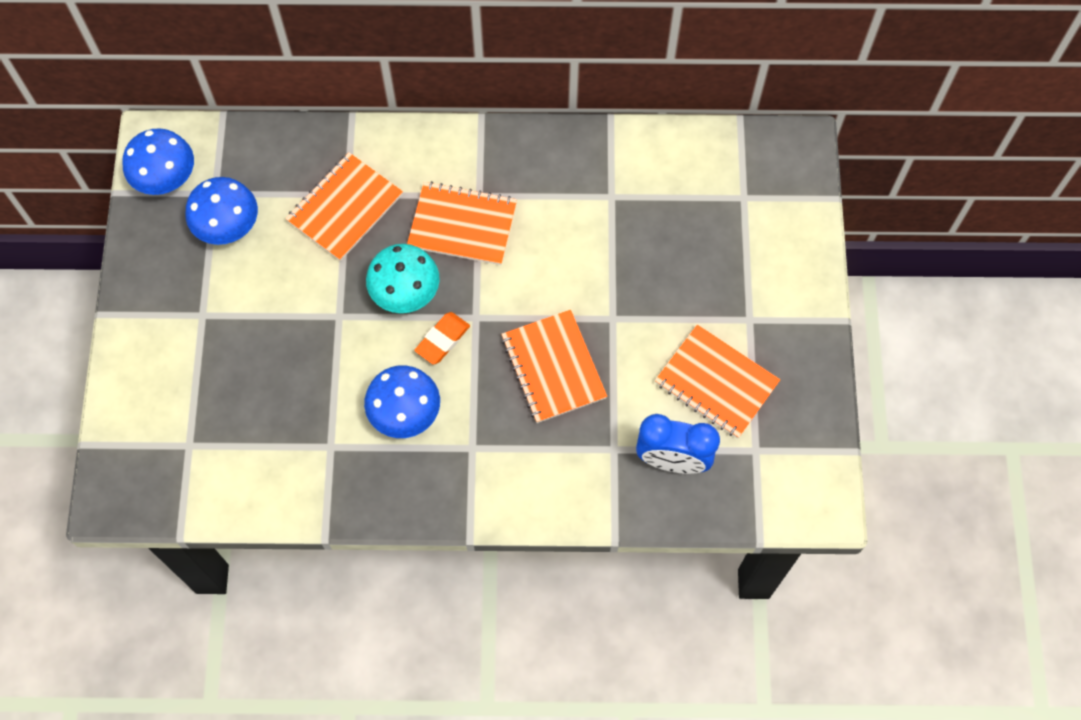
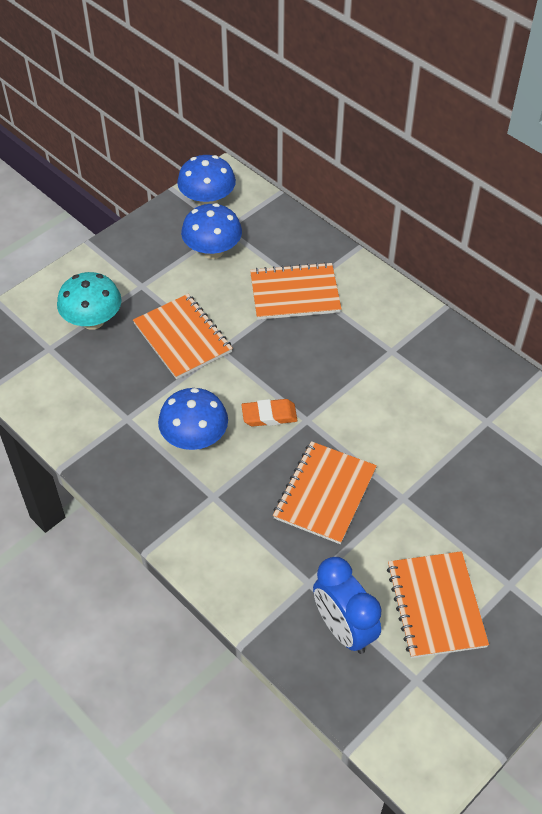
camera: 45 degrees right, 15 degrees down
(405, 292) = (277, 369): turquoise mushroom -> turquoise mushroom (93, 320)
(462, 225) = (360, 359): orange notebook -> orange notebook (182, 338)

